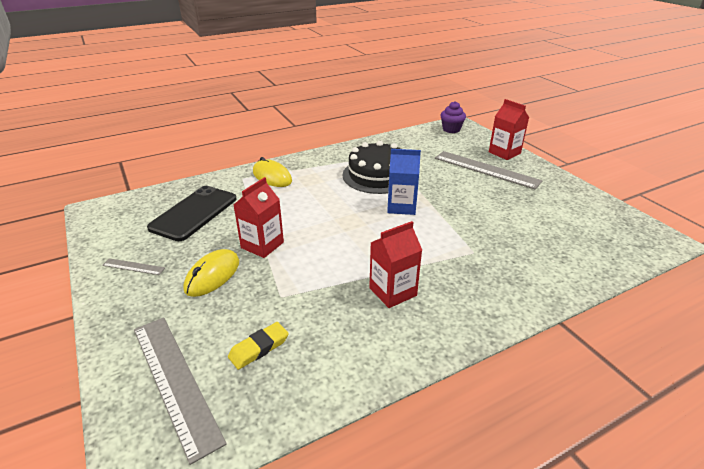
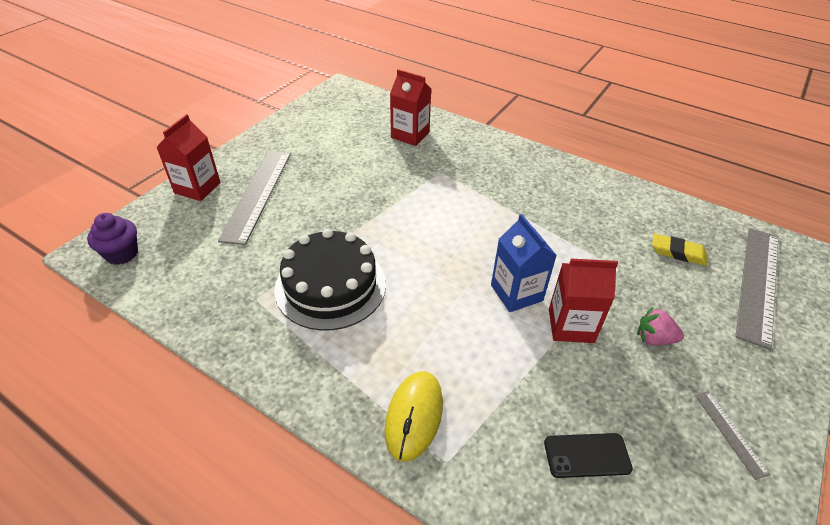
camera: 120 degrees left, 10 degrees up
(194, 213) = (587, 455): black phone -> black phone, size x0.52
(212, 275) = (654, 339): yellow mouse -> pink strawberry
(393, 292) = (539, 203): red carton -> red carton (410, 135)
(401, 206) = (397, 238): blue carton -> blue carton (516, 293)

